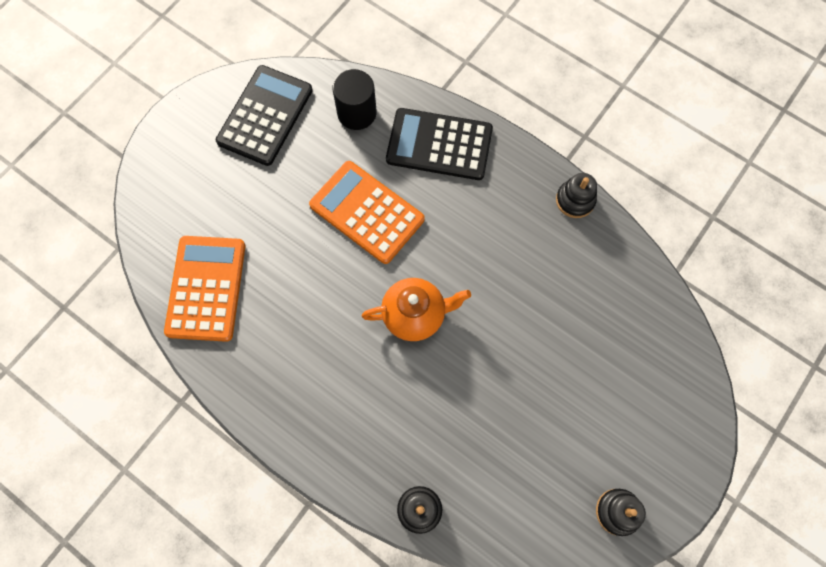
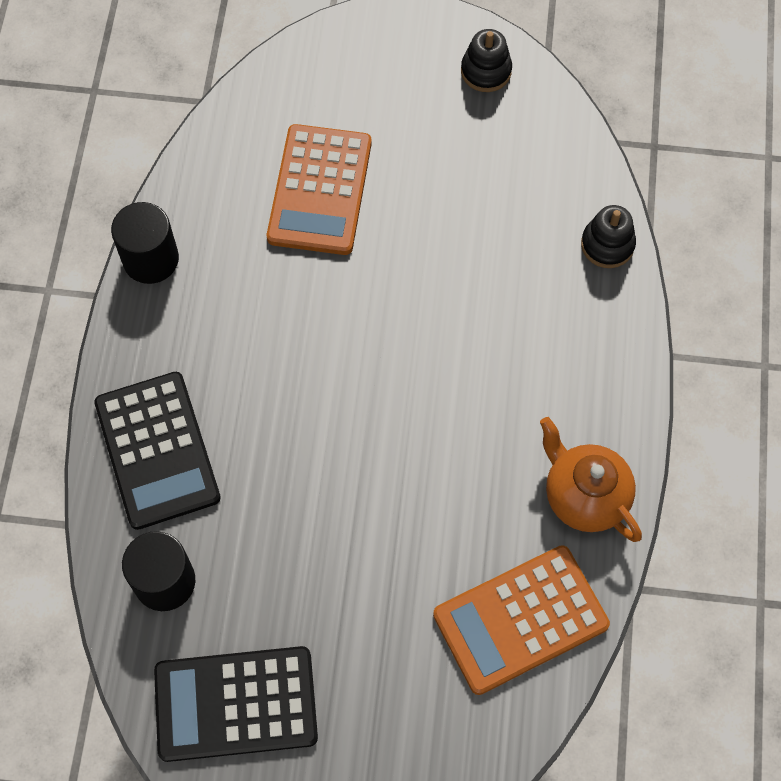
camera: 120 degrees left, 5 degrees down
(367, 212) = (303, 485): orange calculator -> orange calculator (319, 190)
(415, 315) = (402, 359): orange teapot -> orange teapot (584, 496)
(575, 200) = (151, 259): black stacking toy -> black cylinder

